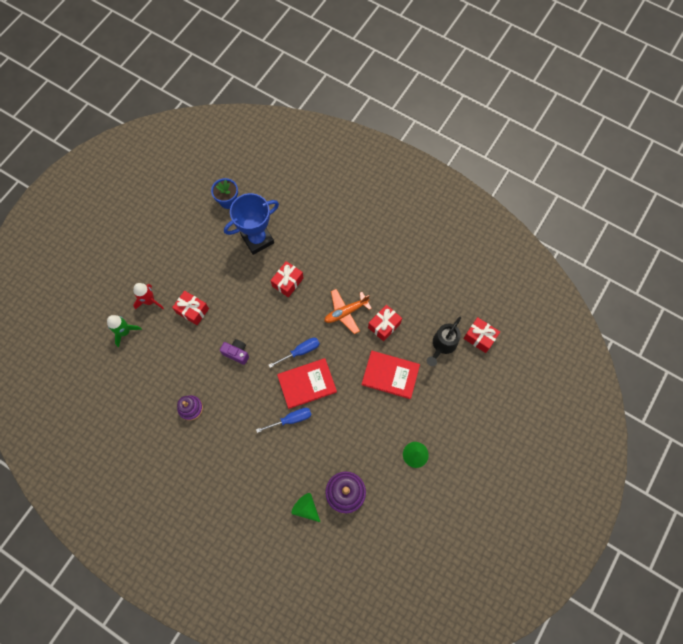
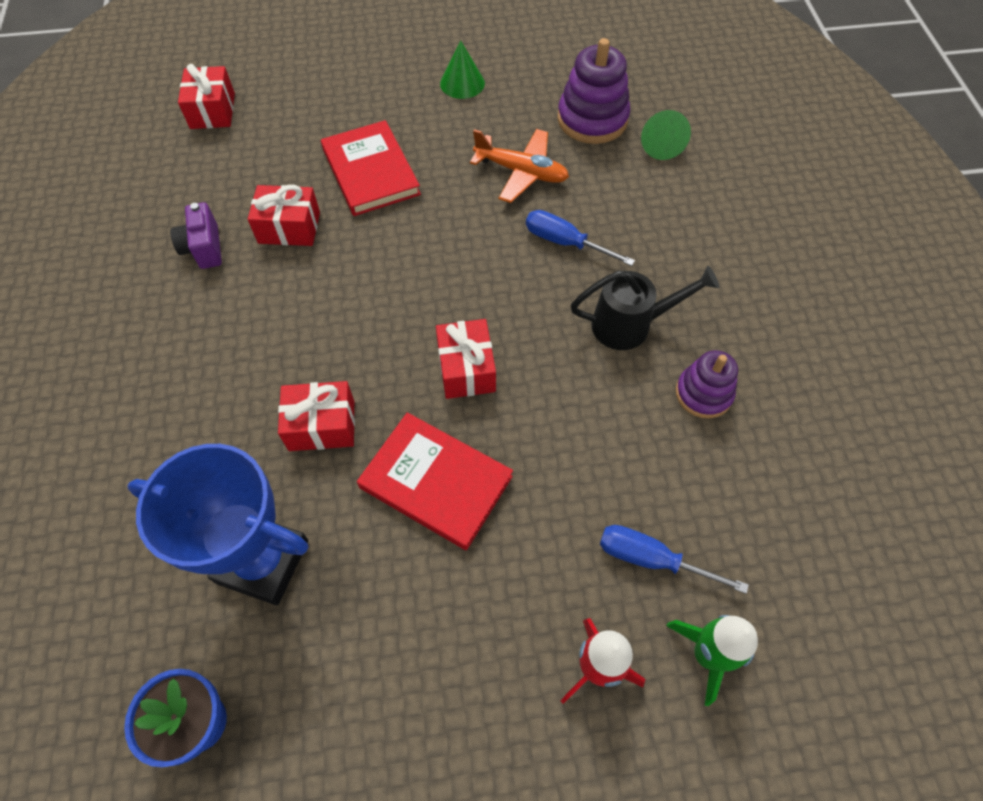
camera: 130 degrees left, 10 degrees down
(192, 310) = (534, 553): red gift -> red gift (466, 369)
(236, 353) = (539, 401): purple camera -> purple camera (204, 248)
(301, 351) = (441, 307): blue screwdriver -> blue screwdriver (650, 559)
(307, 383) = (488, 261): red book -> red book (436, 482)
(346, 312) = (309, 293): orange plane -> orange plane (521, 172)
(442, 345) = (263, 142): black watering can -> black watering can (630, 325)

